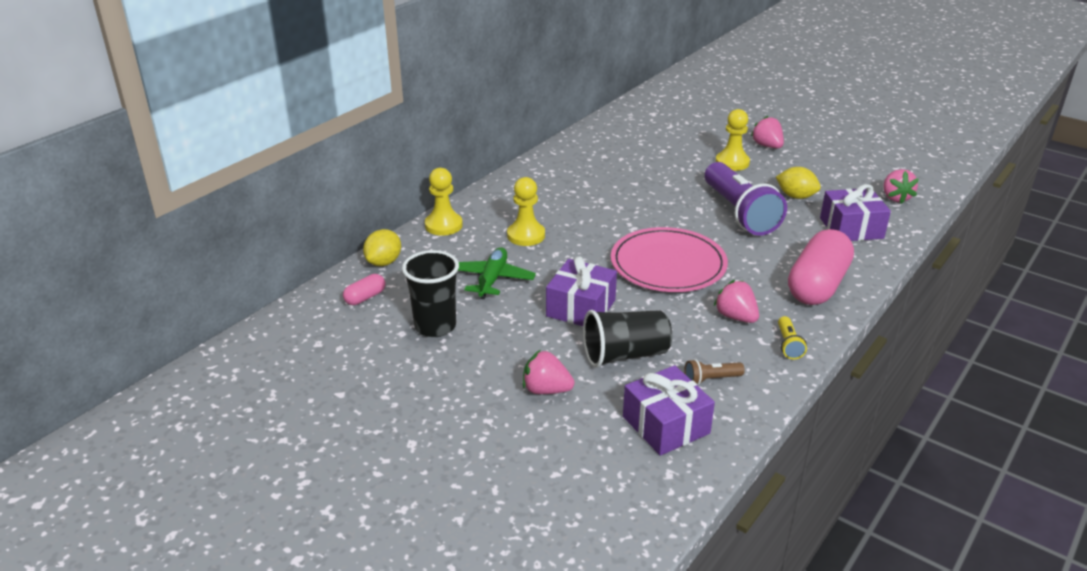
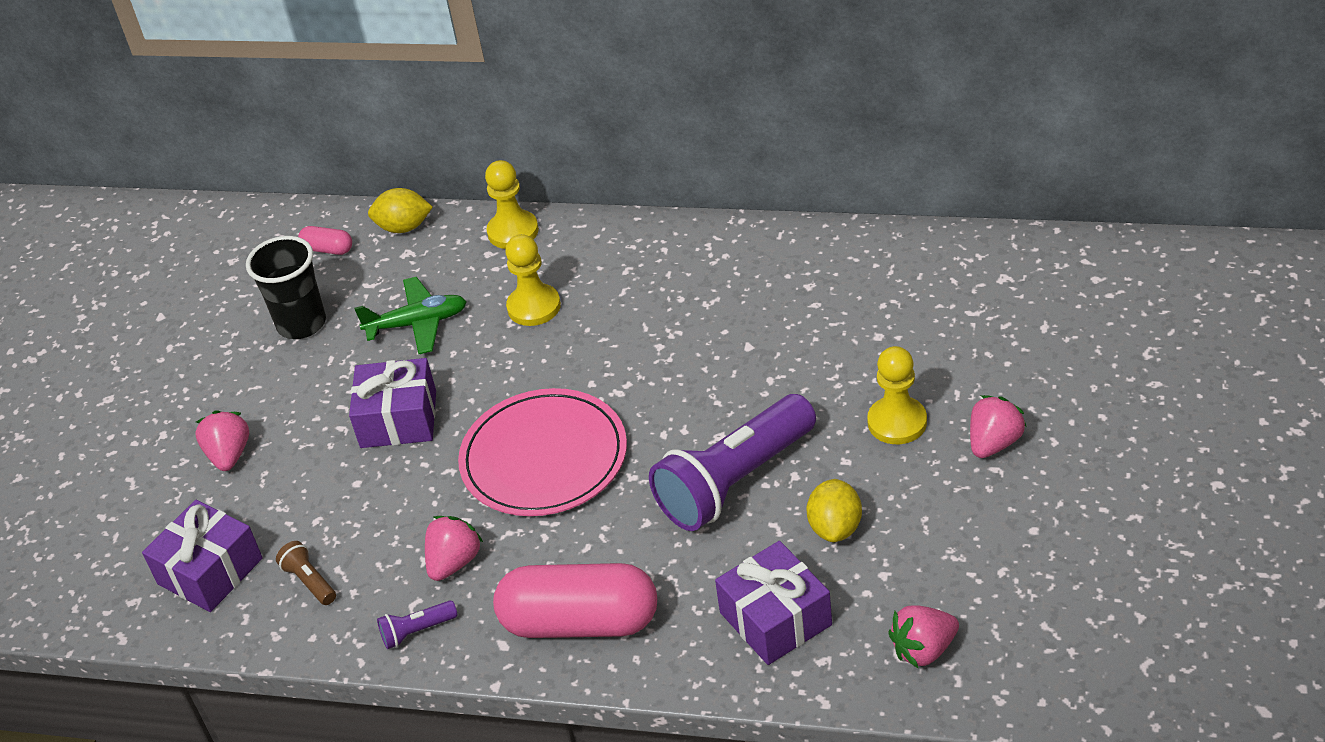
camera: 70 degrees right, 10 degrees up
(625, 355) = (322, 492): black cup -> none
(788, 345) = (417, 631): yellow flashlight -> purple flashlight

